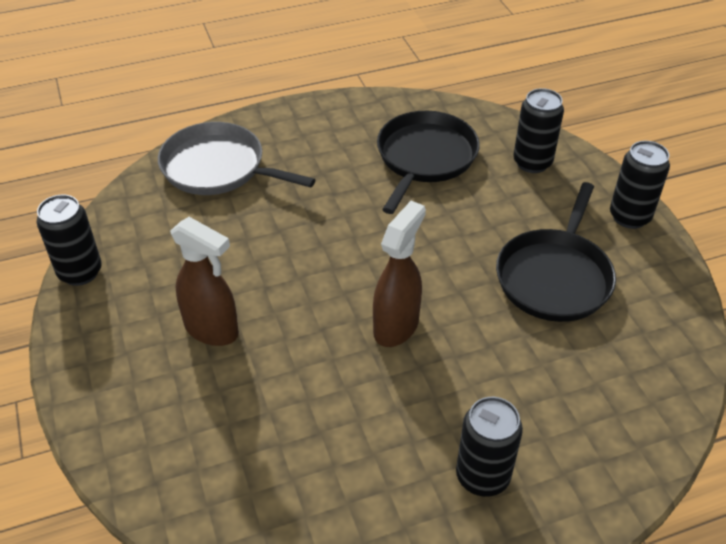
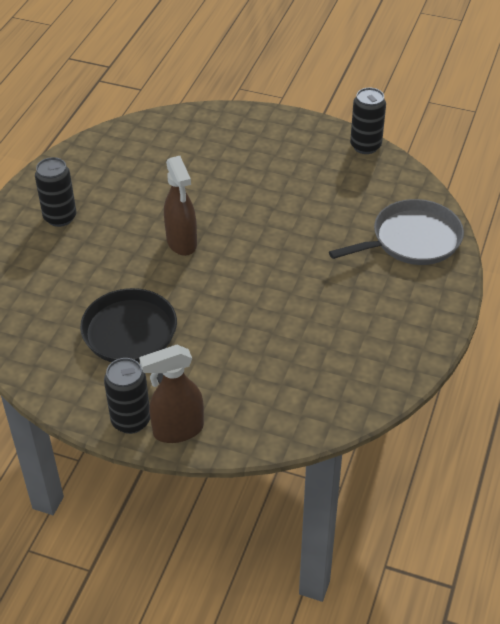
camera: 130 degrees right, 0 degrees up
(212, 330) = (263, 174): brown spray bottle -> brown spray bottle (177, 430)
(424, 158) = (314, 351): black pan -> none
(532, 162) = (243, 410): black can -> none

